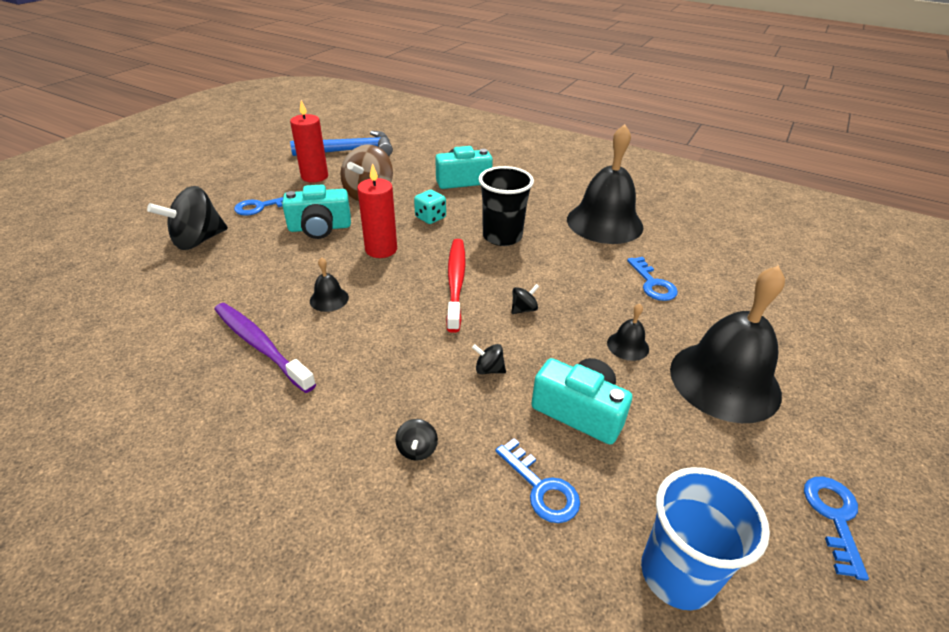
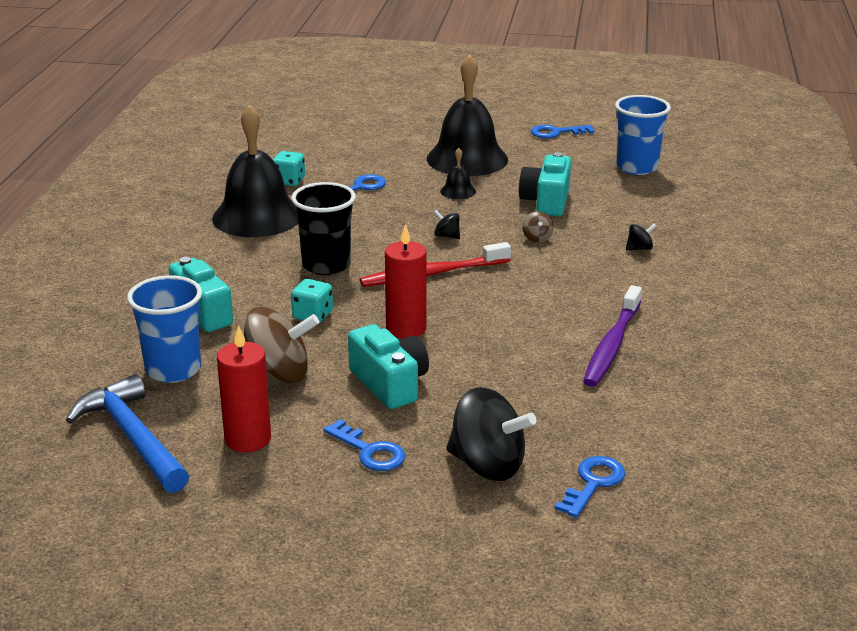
camera: 110 degrees left, 10 degrees down
(329, 299) = (517, 332): black bell -> none
(404, 167) = (173, 369): none -> blue cup
(489, 369) = (537, 238): black spinning top -> brown spinning top
(541, 487) = (623, 206): blue key -> blue key (593, 483)
(675, 249) = (289, 181): none -> turquoise dice

